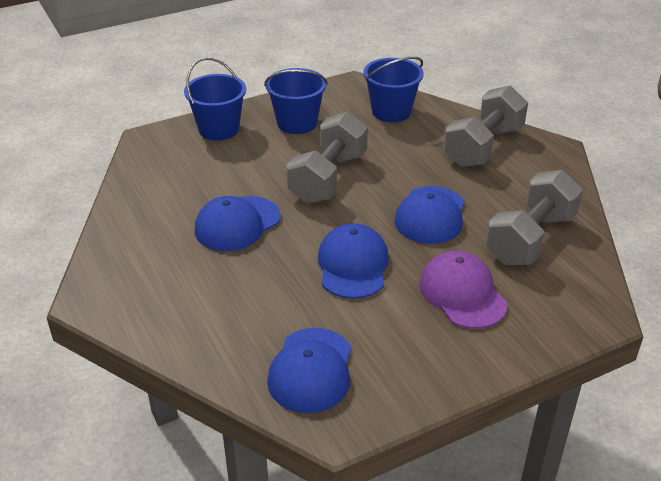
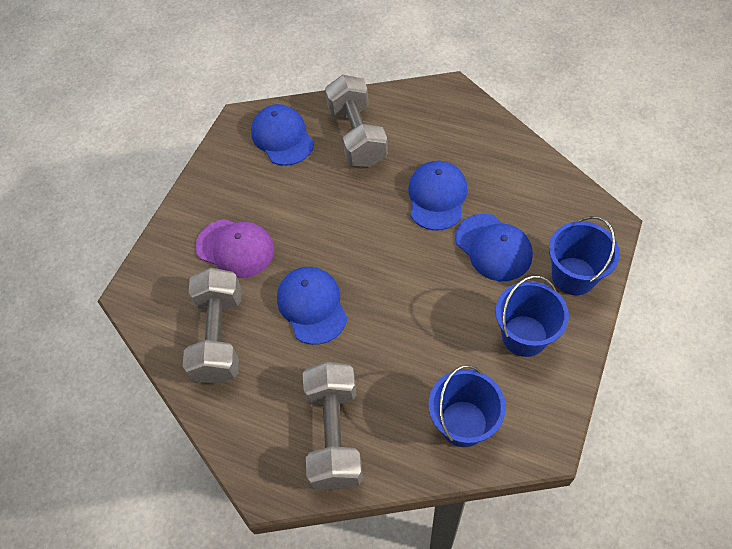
camera: 145 degrees right, 20 degrees up
(328, 178) = (425, 287): grey dumbbell -> grey dumbbell (357, 136)
(353, 265) = (326, 220): blue cap -> blue cap (493, 247)

